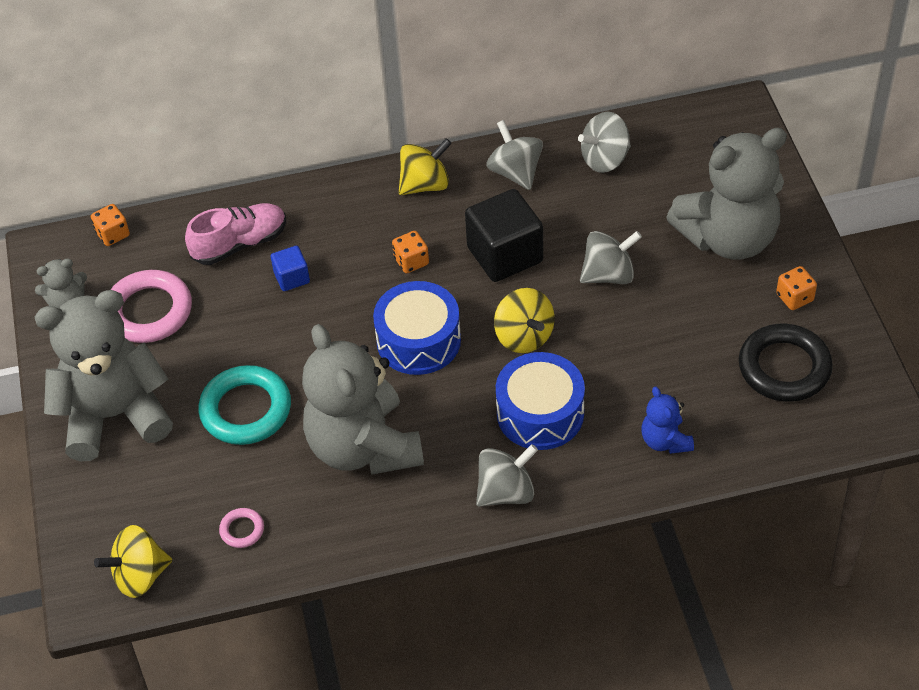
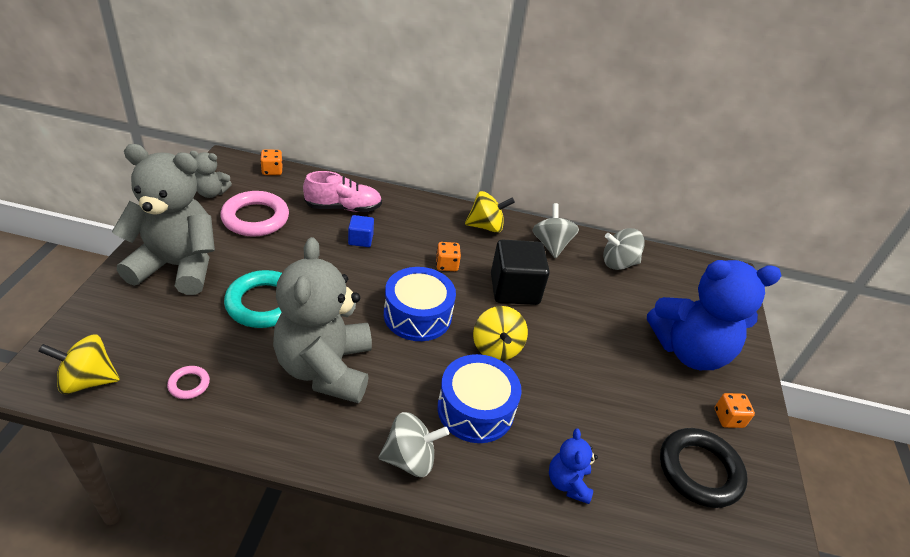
camera: 15 degrees right, 10 degrees down
(609, 275) = (584, 335): grey spinning top -> none
(728, 238) = (689, 351): grey teddy bear -> blue teddy bear

